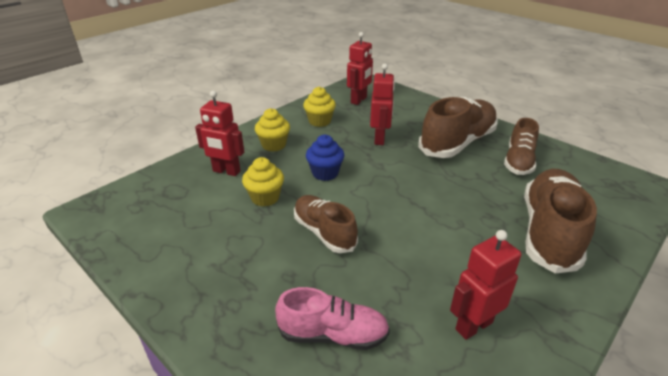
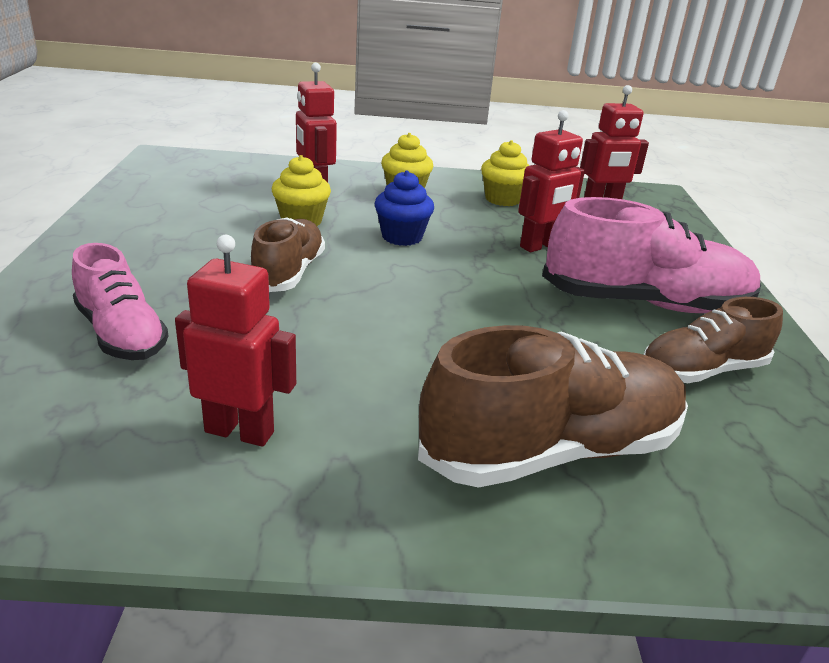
camera: 45 degrees right, 5 degrees down
(457, 143) = (644, 303): brown shoe -> pink shoe

